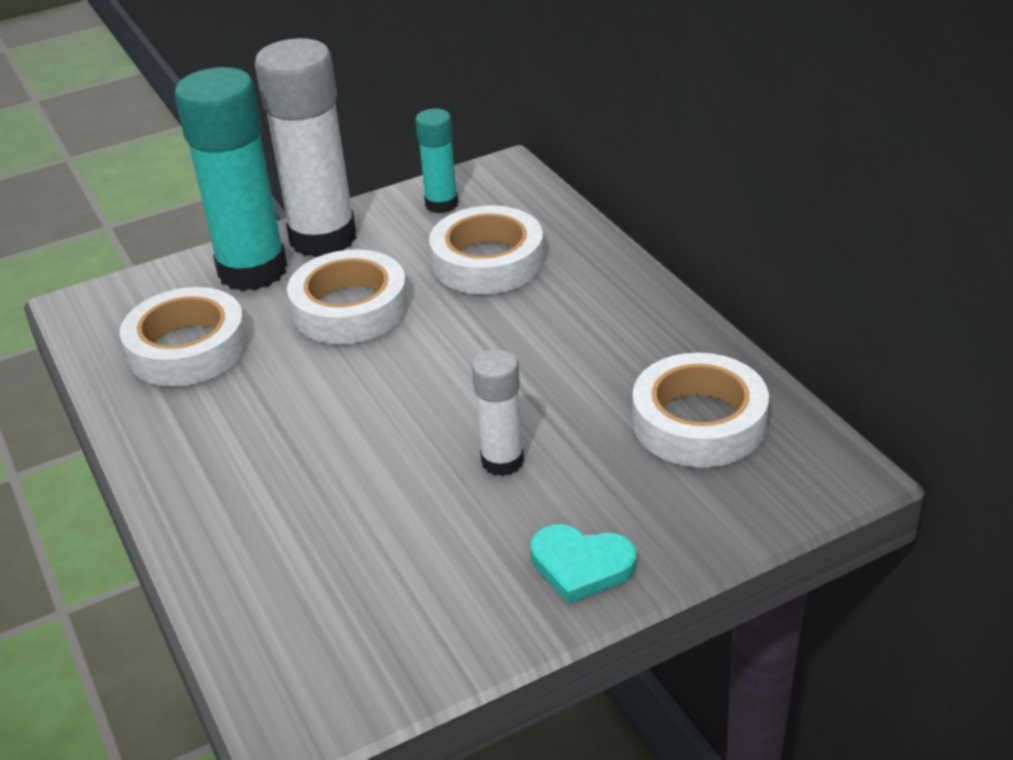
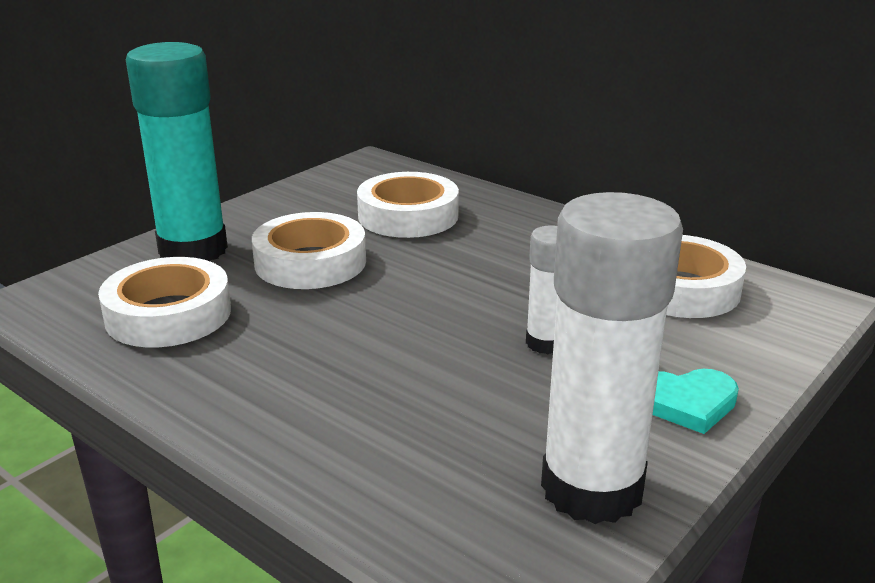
camera: 25 degrees left, 10 degrees down
(323, 238) = (245, 220): white glue stick -> white glue stick (592, 488)
(441, 204) = (335, 186): turquoise glue stick -> none

